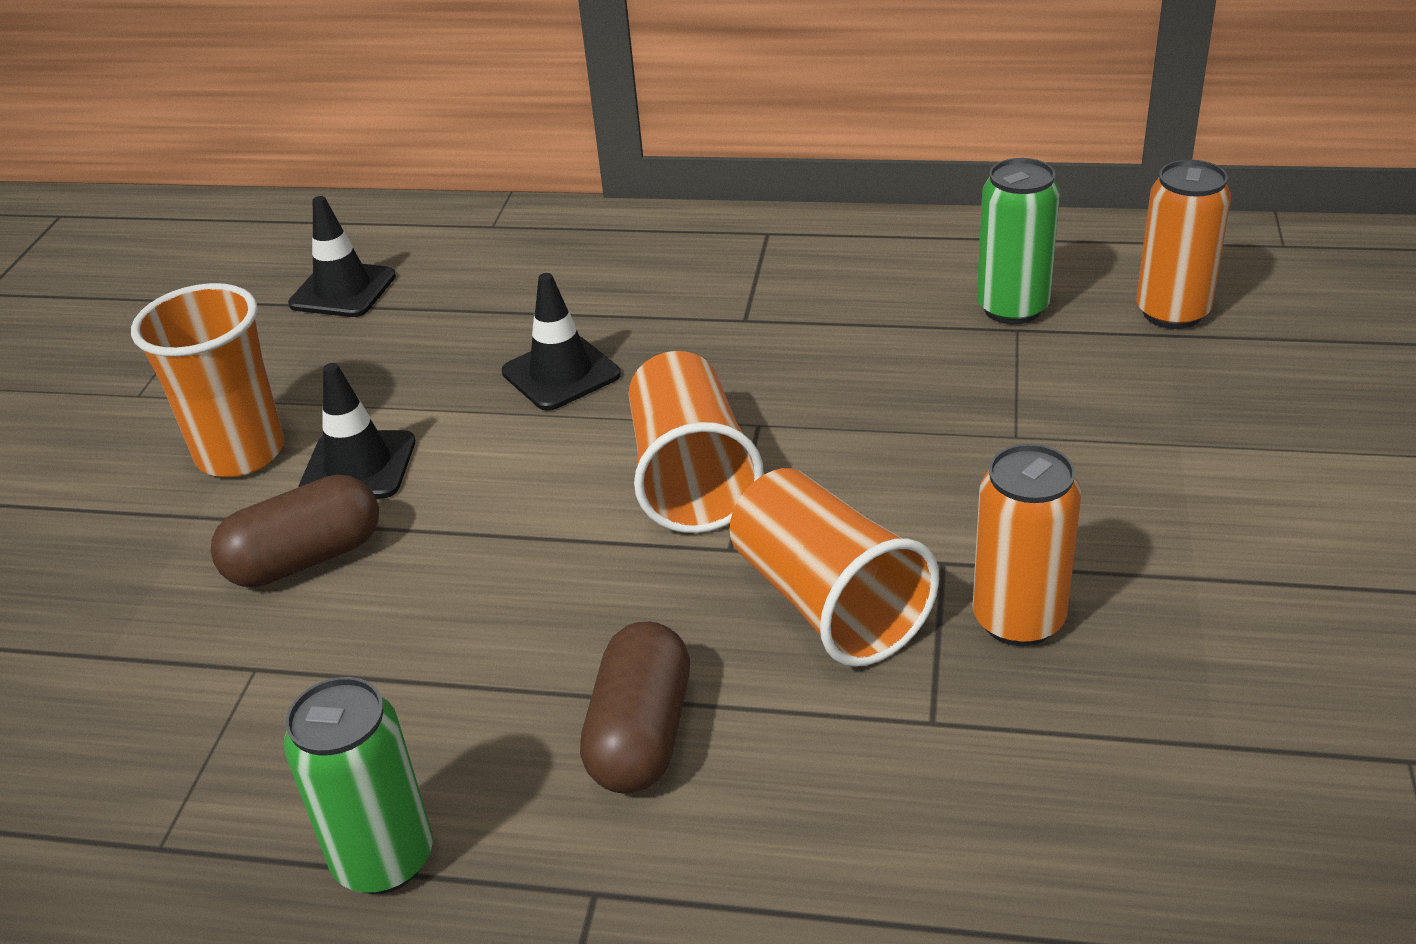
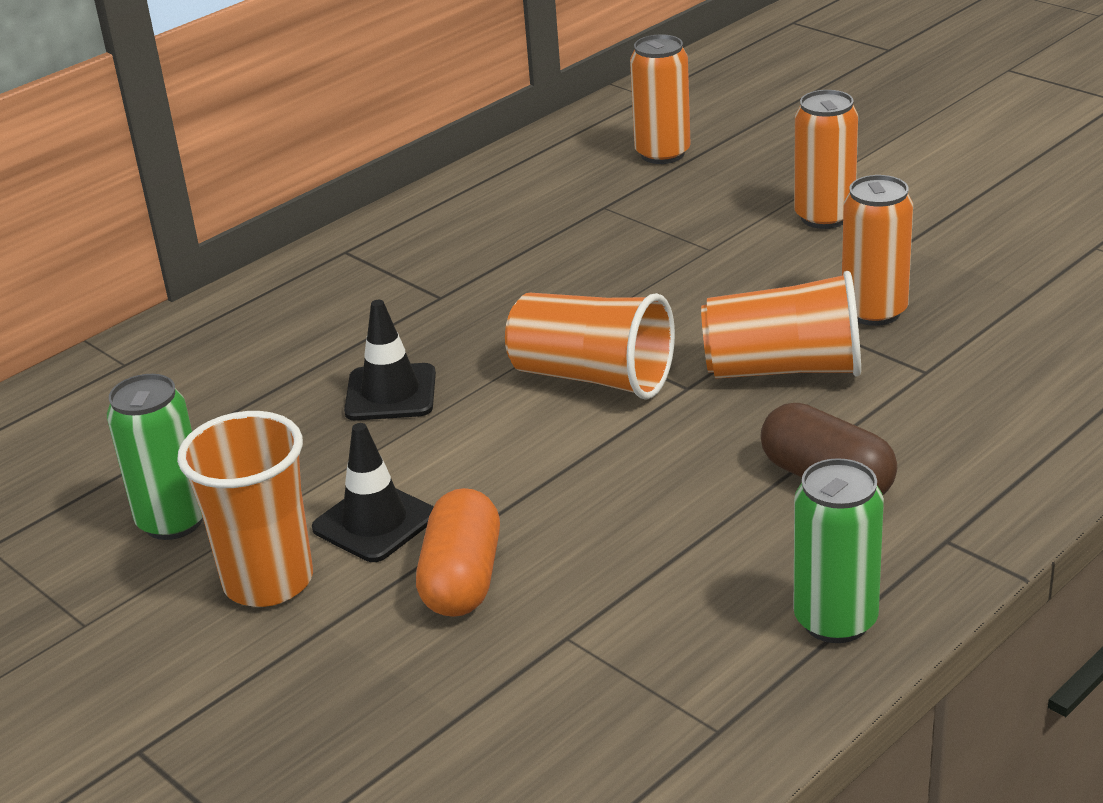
camera: 55 degrees left, 5 degrees down
(305, 559) = (462, 579): brown capsule -> orange capsule
(343, 290) = (98, 466): black traffic cone -> none
(1012, 308) = (580, 199): green can -> green can (173, 521)
(1184, 486) = (824, 217): none -> orange can

